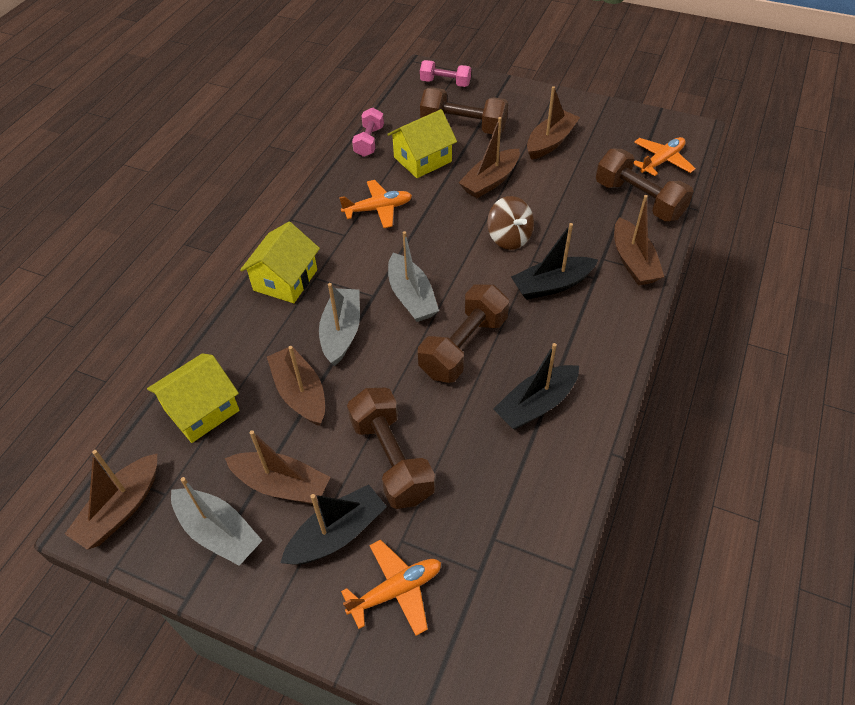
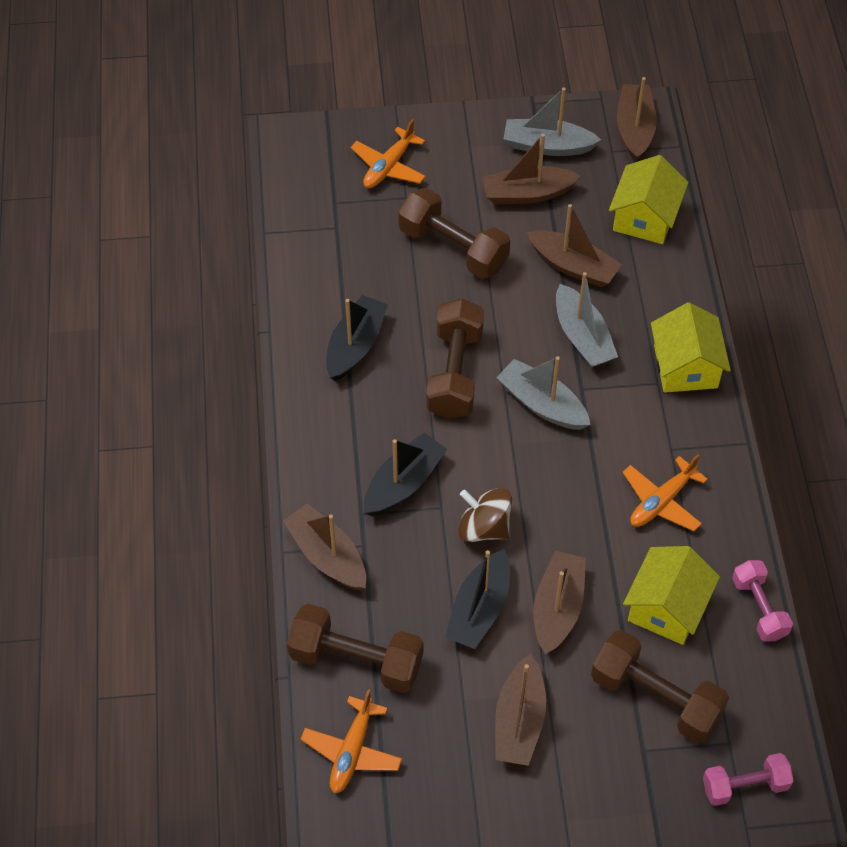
camera: 150 degrees right, 5 degrees up
(337, 534) = (457, 181): black boat -> black boat (479, 609)
(463, 126) = (655, 698): brown dumbbell -> brown dumbbell turned 45 degrees clockwise

